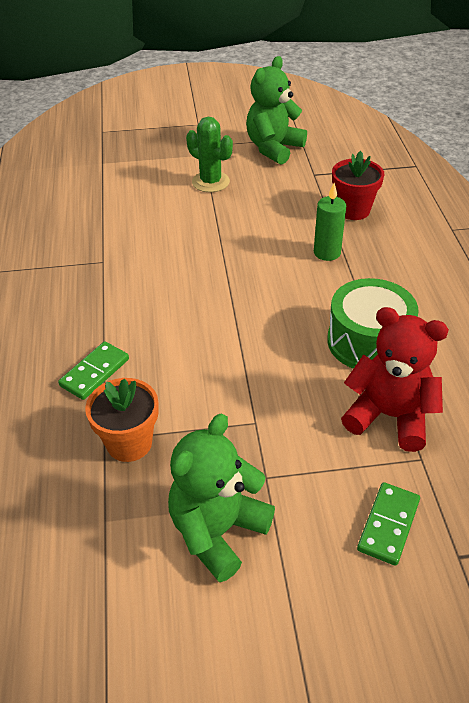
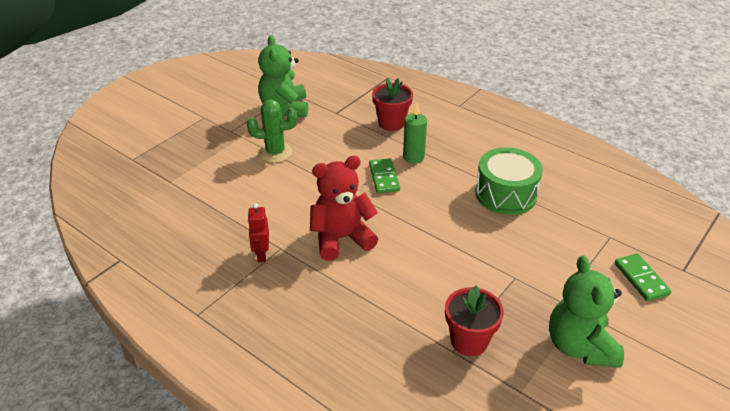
camera: 45 degrees left, 5 degrees down
(82, 257) = (261, 254): none -> red robot
(94, 372) = (386, 318): green domino -> green domino (384, 178)
(129, 443) = (469, 341): orange flower pot -> red flower pot
(389, 416) = (569, 226): red teddy bear -> red teddy bear (341, 238)

